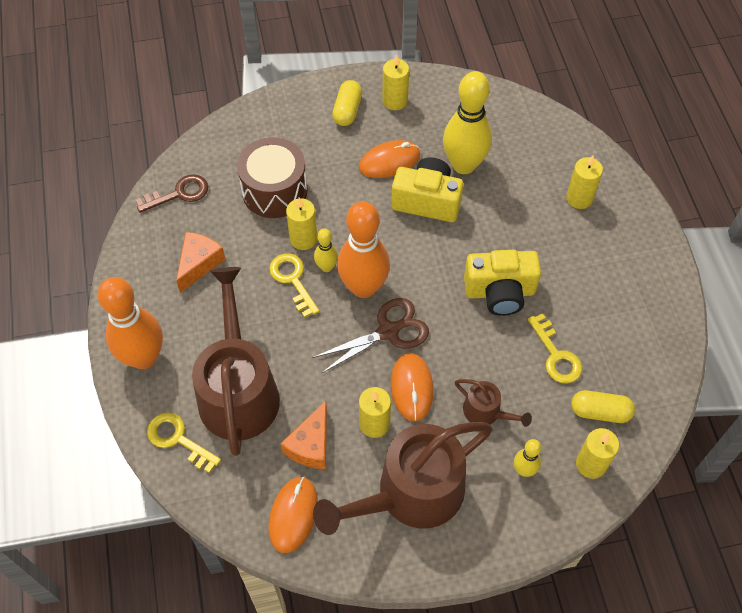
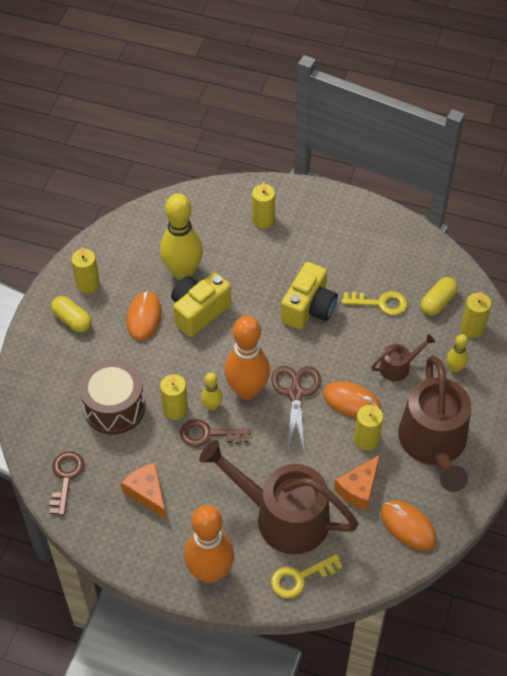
camera: 60 degrees left, 5 degrees down
(293, 280) = (209, 434): yellow key -> brown key
(310, 445) = (358, 489): orange cheese -> orange cheese turned 75 degrees clockwise

